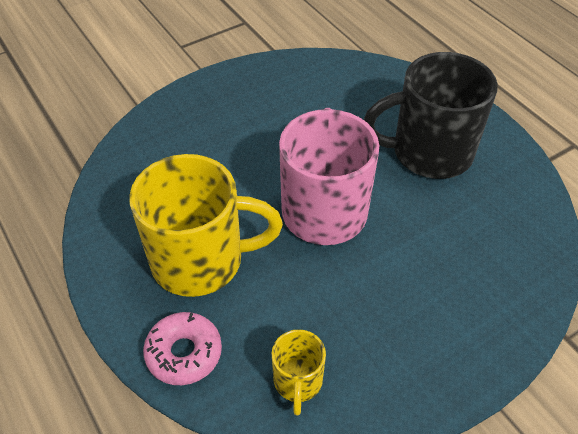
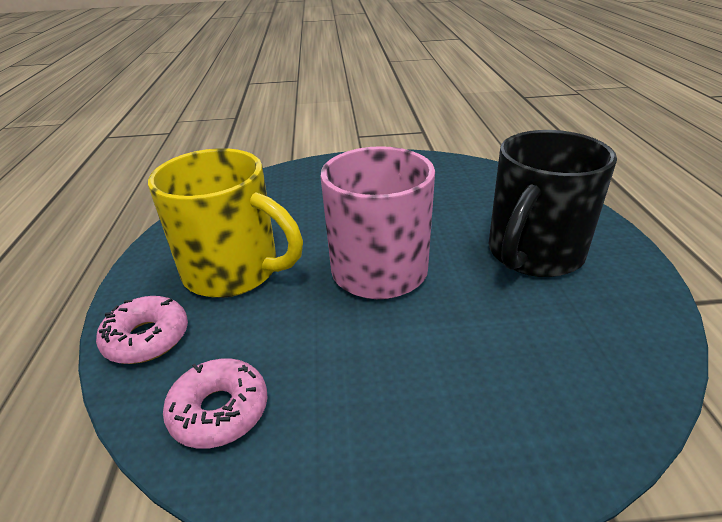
camera: 30 degrees right, 15 degrees down
(298, 382) = (219, 411): yellow mug -> pink donut
(429, 153) = (533, 254): black mug -> black mug turned 75 degrees counterclockwise

